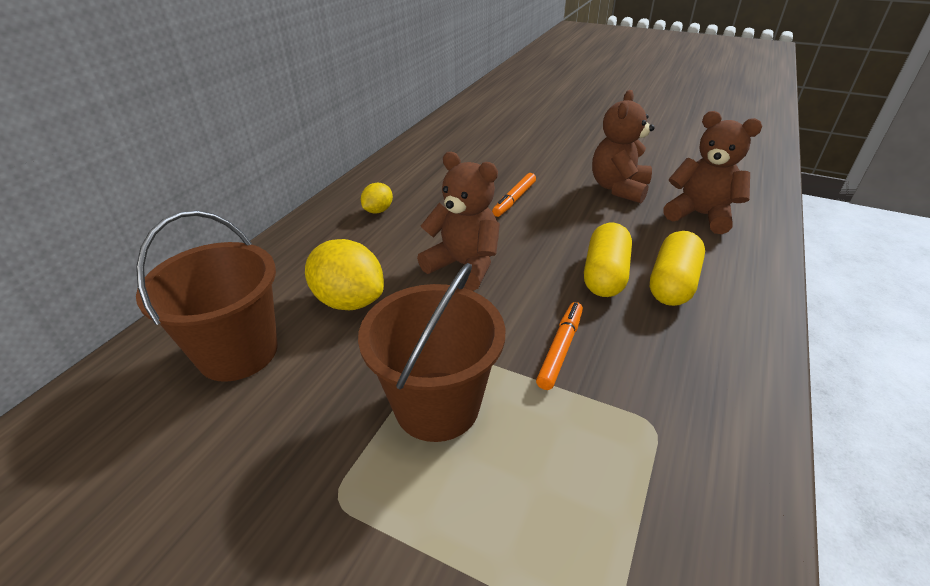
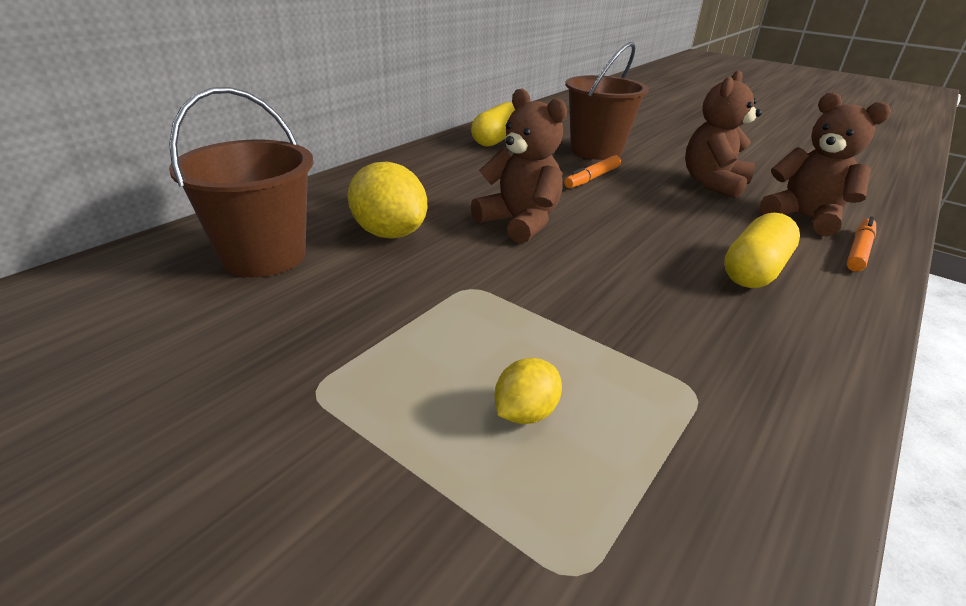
camera: 10 degrees right, 5 degrees down
(378, 211) = (445, 169): yellow lemon -> yellow lemon (525, 412)
(437, 405) = (450, 331): brown bucket -> brown bucket (596, 150)
(560, 349) = (604, 306): orange marker -> orange marker (858, 250)
(605, 275) = (676, 252): yellow capsule -> yellow capsule (497, 139)

